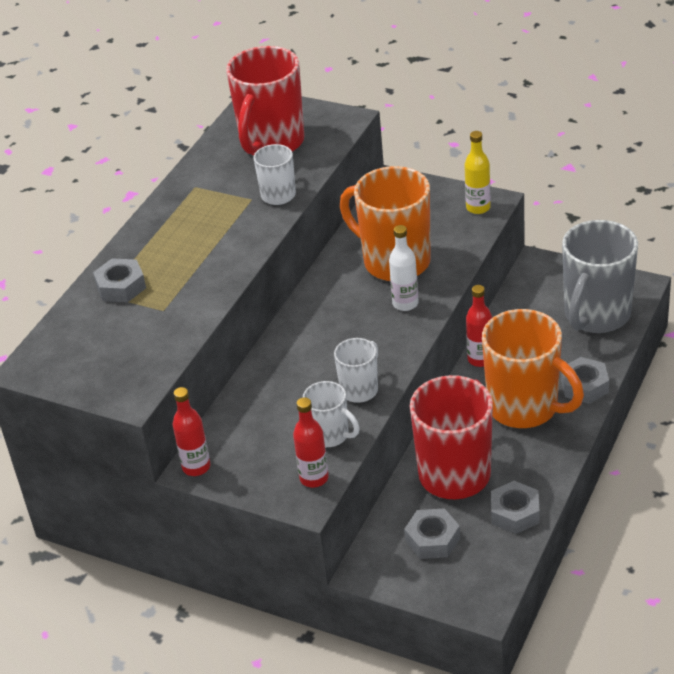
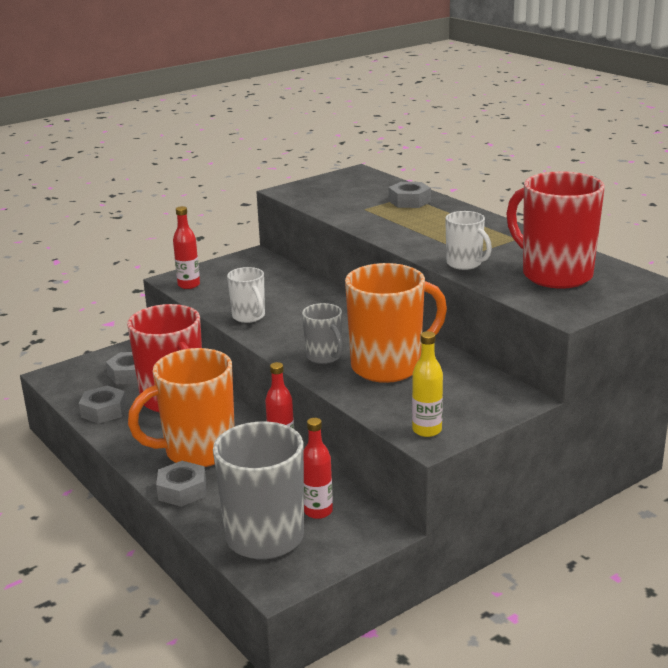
camera: 115 degrees right, 15 degrees down
(196, 467) = (254, 256): red bottle -> red bottle (318, 511)
(330, 435) = (219, 298): white mug -> none
(405, 303) = (324, 357): white bottle -> grey mug

